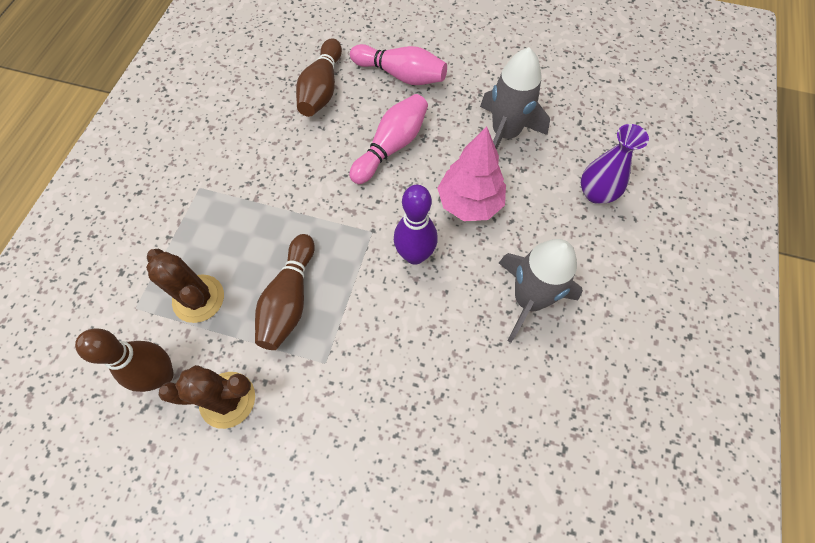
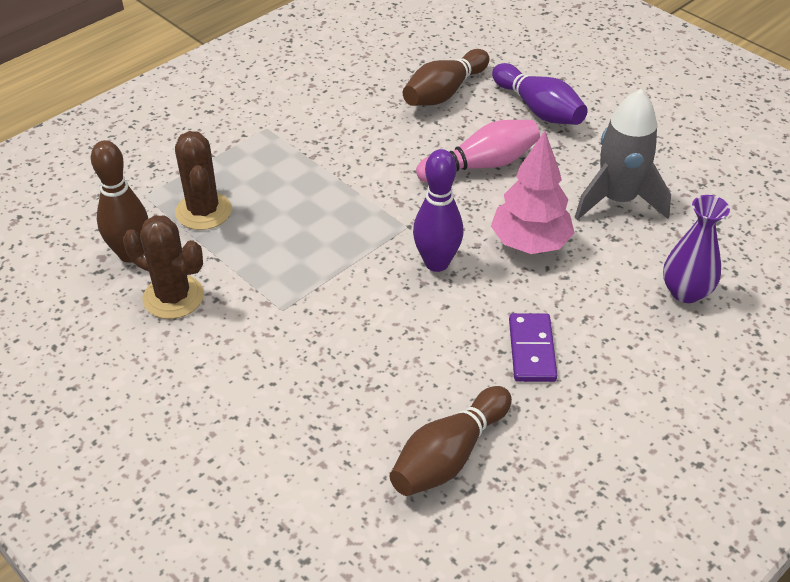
camera: 30 degrees right, 20 degrees down
(289, 299) = (285, 247): brown bowling pin -> brown bowling pin (449, 455)
(401, 75) = (538, 109): pink bowling pin -> purple bowling pin
(528, 299) = (531, 350): grey rocket -> purple domino

